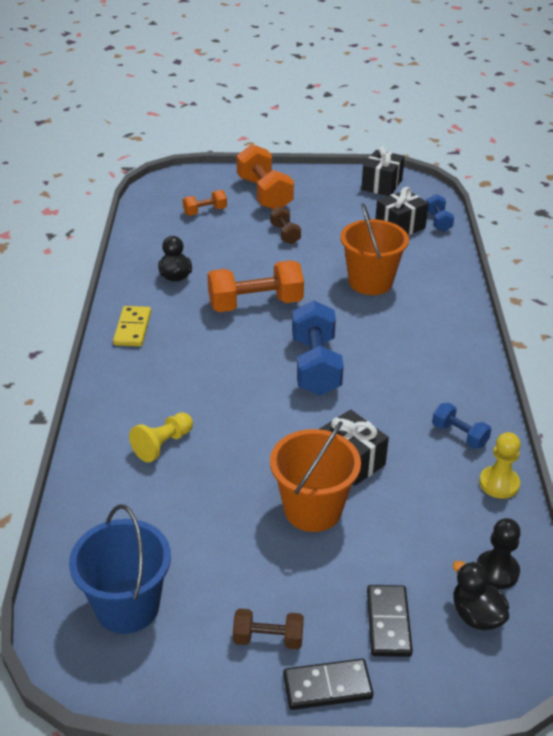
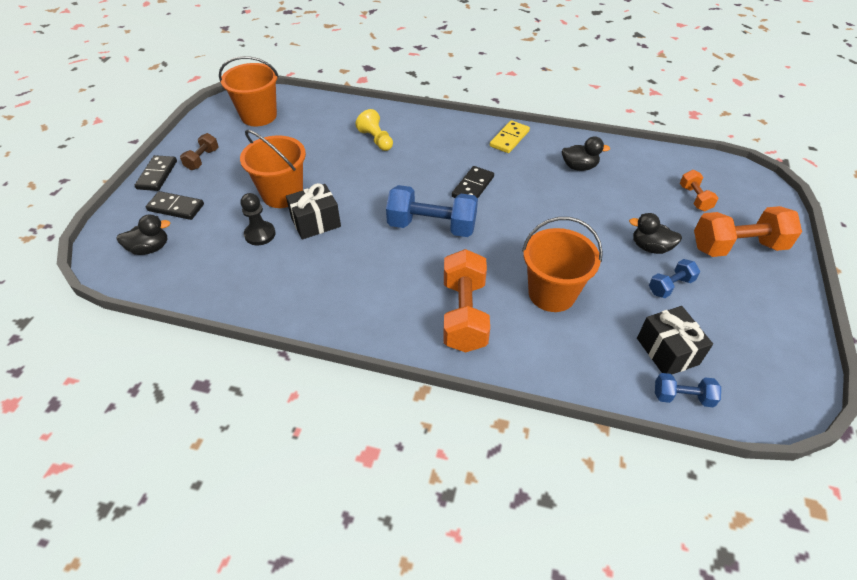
camera: 105 degrees right, 10 degrees up
(127, 606) = (259, 116): blue bucket -> orange bucket
(133, 328) = (509, 139): yellow domino -> yellow domino turned 75 degrees counterclockwise
(236, 345) = (472, 187): none -> black domino
(255, 304) = (528, 206): orange dumbbell -> orange dumbbell (464, 314)
(285, 234) = (650, 247): brown dumbbell -> black duck
(381, 185) = (778, 362): black gift -> none
(459, 435) = (310, 293): blue dumbbell -> blue dumbbell (670, 286)
(497, 571) = (173, 270): black pawn -> black pawn (260, 234)
(499, 483) = (246, 300): yellow pawn -> none

